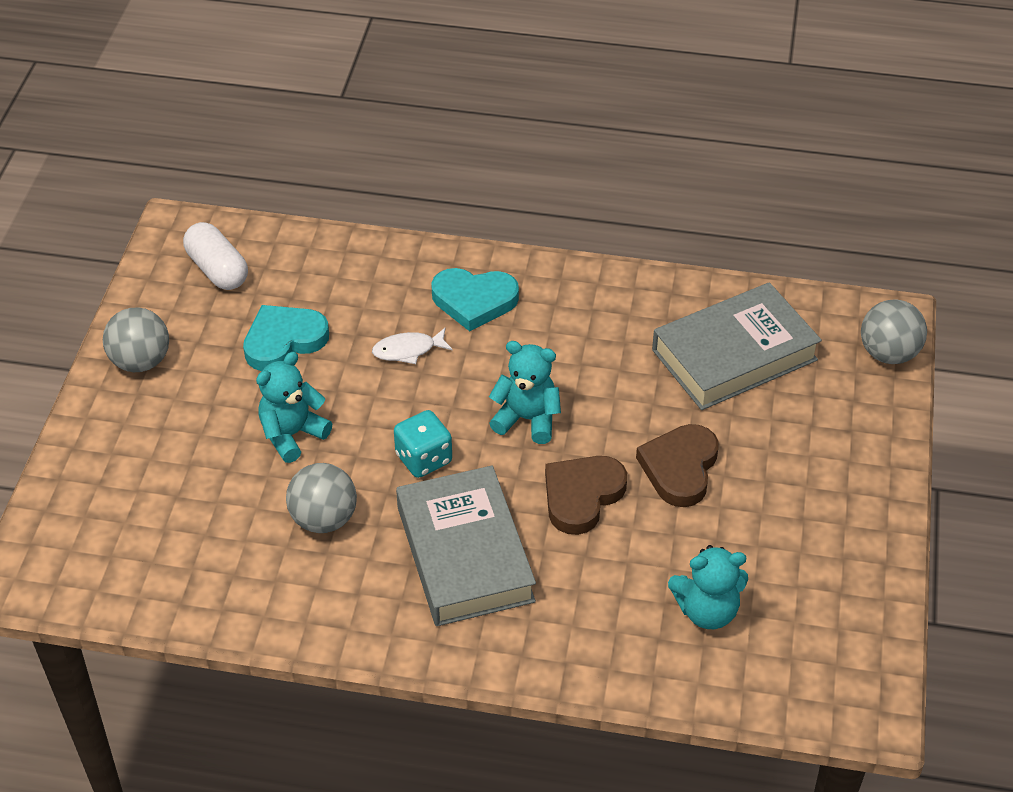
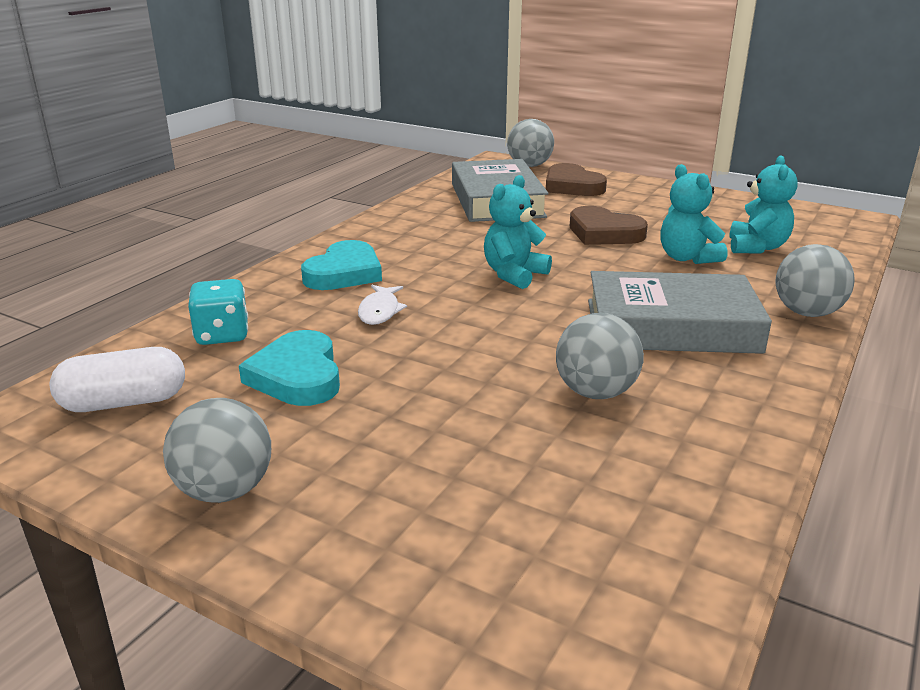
camera: 70 degrees left, 20 degrees down
(292, 434) = (452, 393): turquoise teddy bear -> turquoise teddy bear (687, 258)
(423, 459) = (536, 326): turquoise dice -> turquoise dice (222, 335)
(540, 658) = (807, 313): none -> grey ball
(582, 496) = (618, 269): brown heart -> brown heart (572, 186)

